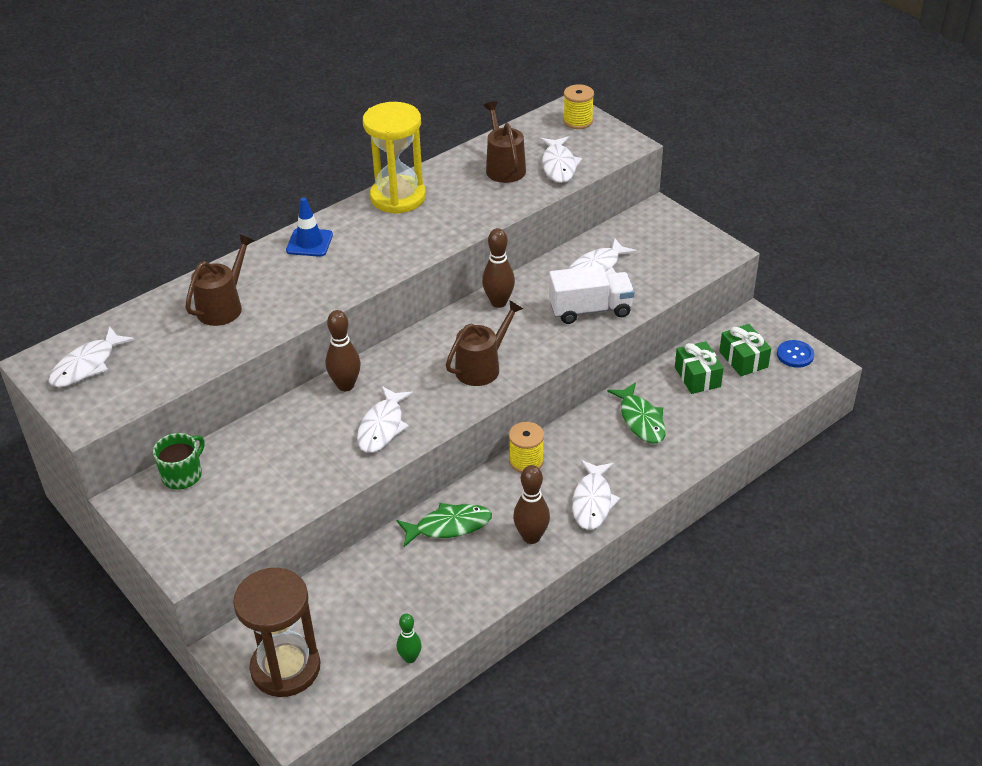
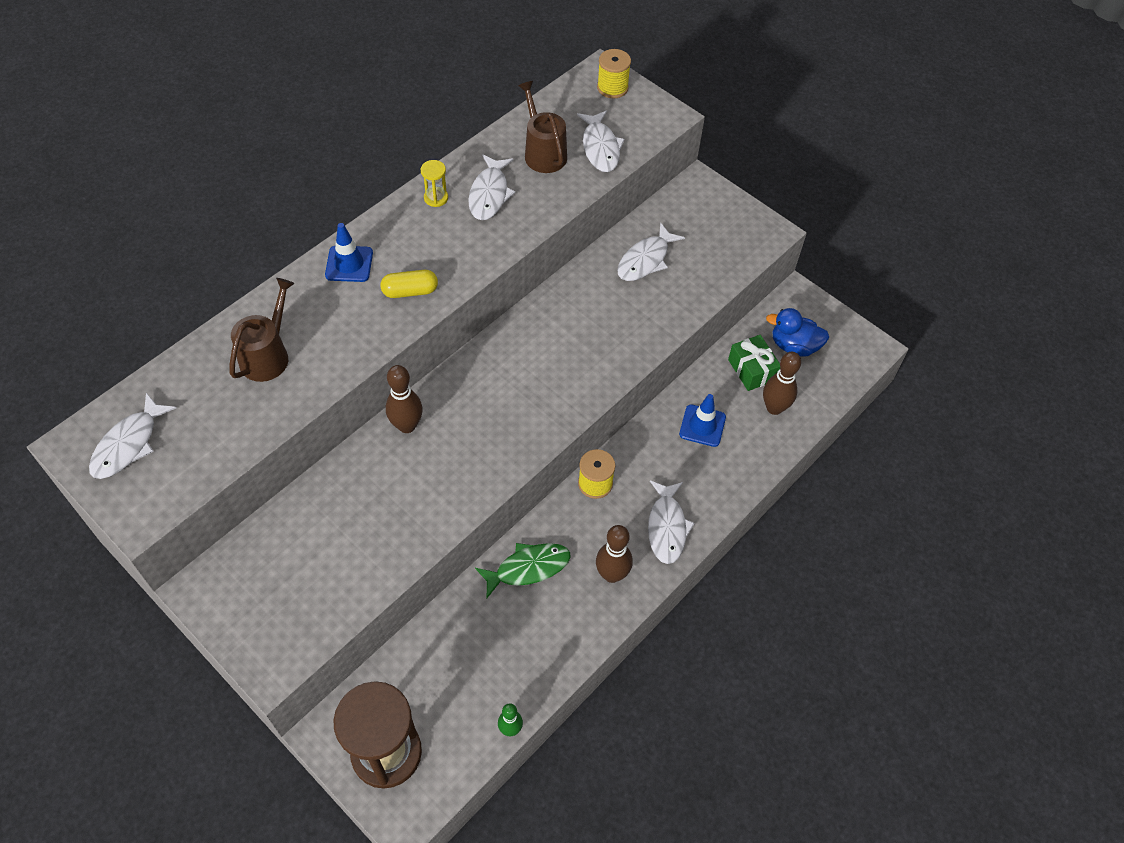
camera: 10 degrees left, 15 degrees up
(183, 475) = (251, 552): green mug -> none
(362, 265) = (410, 291): none -> yellow capsule
(382, 427) = (452, 476): white fish -> white fish (489, 194)
(398, 197) = (436, 198): yellow hourglass -> yellow hourglass, size x0.41
(482, 367) = (545, 393): brown watering can -> none
(498, 302) = (551, 309): brown bowling pin -> brown bowling pin (774, 408)
(590, 310) = (646, 313): white truck -> none
(641, 420) = (702, 426): green fish -> blue traffic cone
(743, 359) = (794, 346): green gift -> blue duck
(795, 355) = (843, 337): blue button -> none

